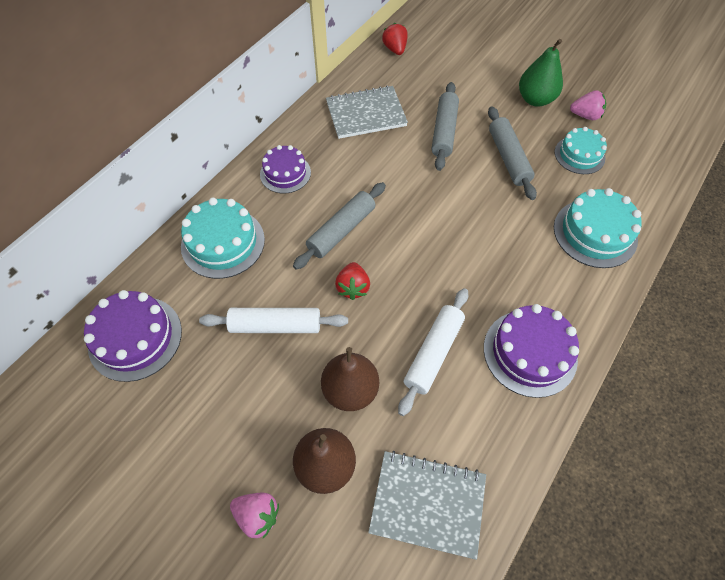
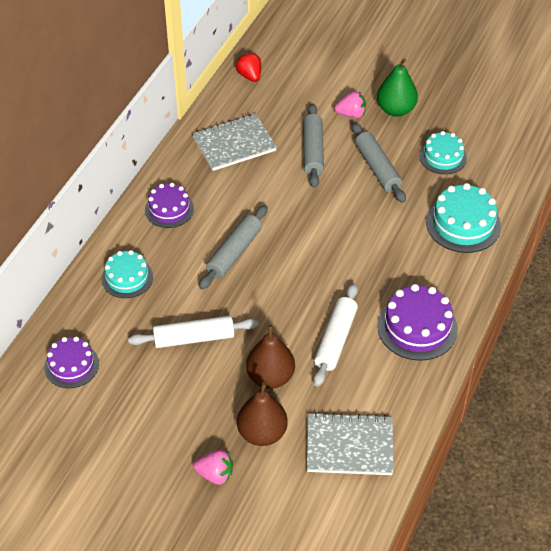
camera: 10 degrees left, 10 degrees down
(135, 338) = (71, 365): purple cake -> purple cake, size x0.66
(223, 243) = (127, 278): turquoise cake -> turquoise cake, size x0.66
(353, 287) = (255, 298): red strawberry -> none
(585, 115) = (445, 119): pink strawberry -> pink strawberry (351, 114)

